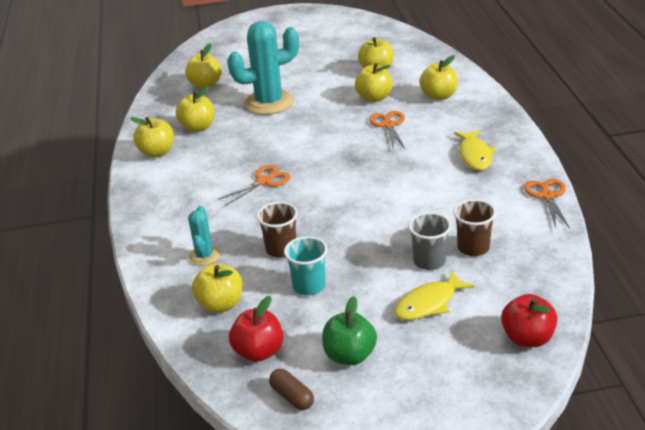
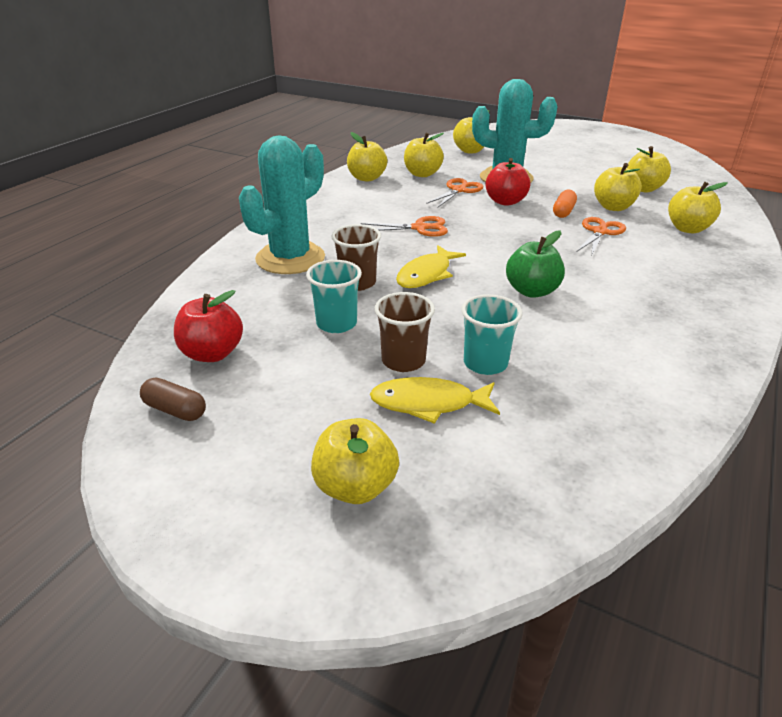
camera: 35 degrees right, 0 degrees up
(204, 256) = (290, 258): turquoise cactus -> turquoise cactus, size x1.97
(220, 304) = (245, 299): yellow apple -> yellow apple (355, 486)
(292, 397) = (175, 410): brown capsule -> brown capsule turned 60 degrees counterclockwise
(346, 117) = (563, 212): none -> orange capsule
(349, 355) = (279, 405): green apple -> green apple (531, 291)
(429, 261) = (485, 363): grey cup -> turquoise cup
(473, 248) = (554, 376): brown cup -> brown cup (403, 361)
(475, 155) = (667, 292): yellow fish -> yellow fish (426, 274)
(527, 338) = (497, 514): red apple -> red apple (505, 201)
(547, 196) = (720, 369): orange scissors -> orange scissors (459, 190)

